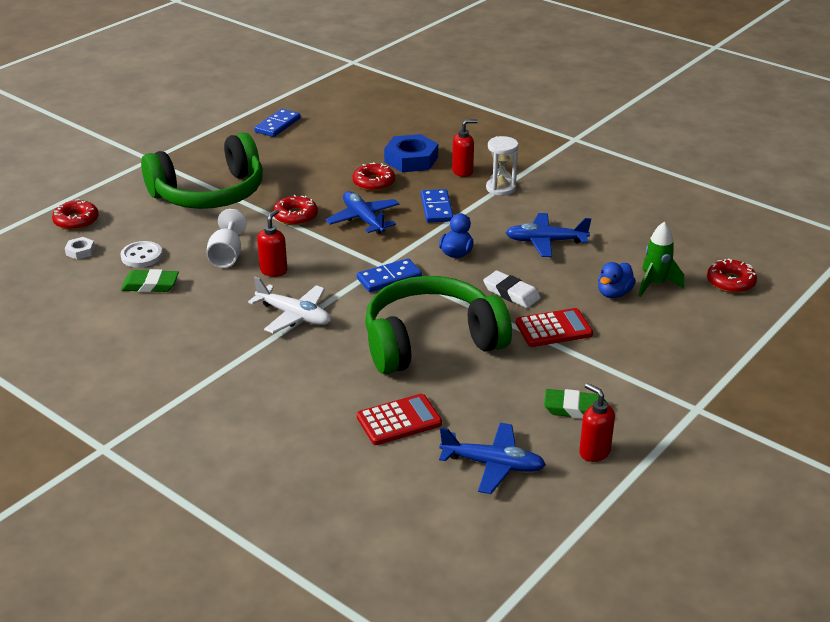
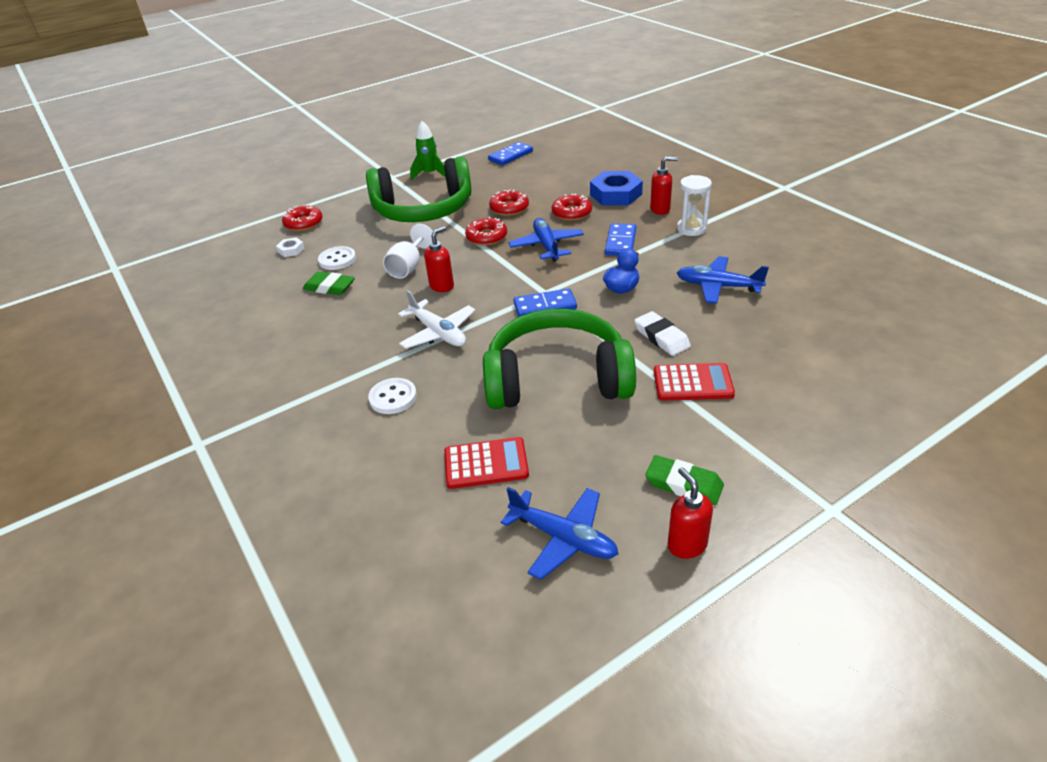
camera: 20 degrees right, 5 degrees up
(280, 379) = (393, 397): none -> white button
(614, 293) = (774, 351): blue duck -> none
(655, 284) = (825, 347): green rocket -> green rocket (430, 174)
(730, 282) = (916, 355): red donut -> red donut (509, 208)

